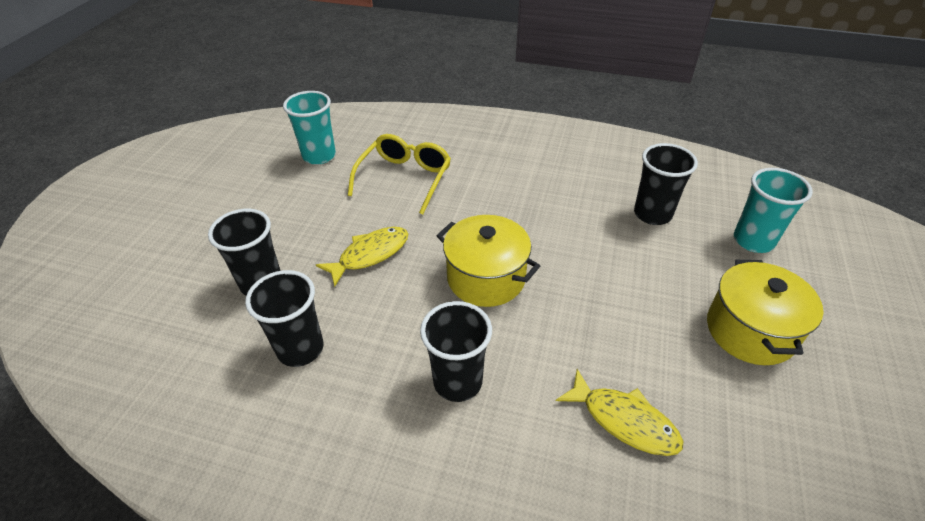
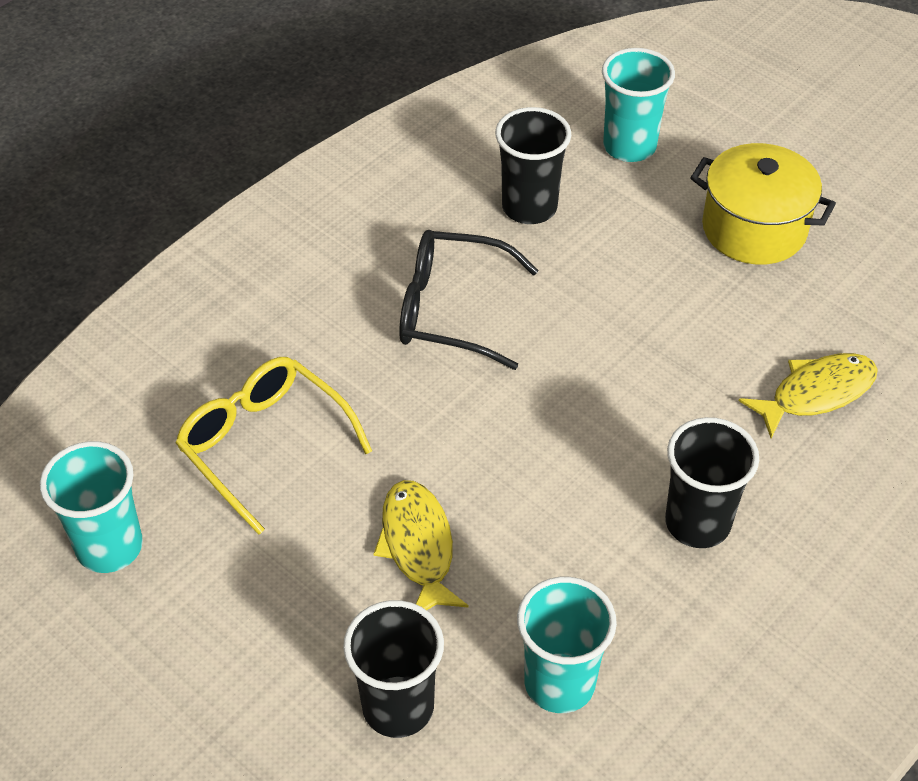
camera: 65 degrees left, 5 degrees up
(300, 349) = (559, 683): black cup -> turquoise cup
(486, 278) = (543, 428): yellow pot -> none
(544, 210) = (450, 310): none -> black glasses

